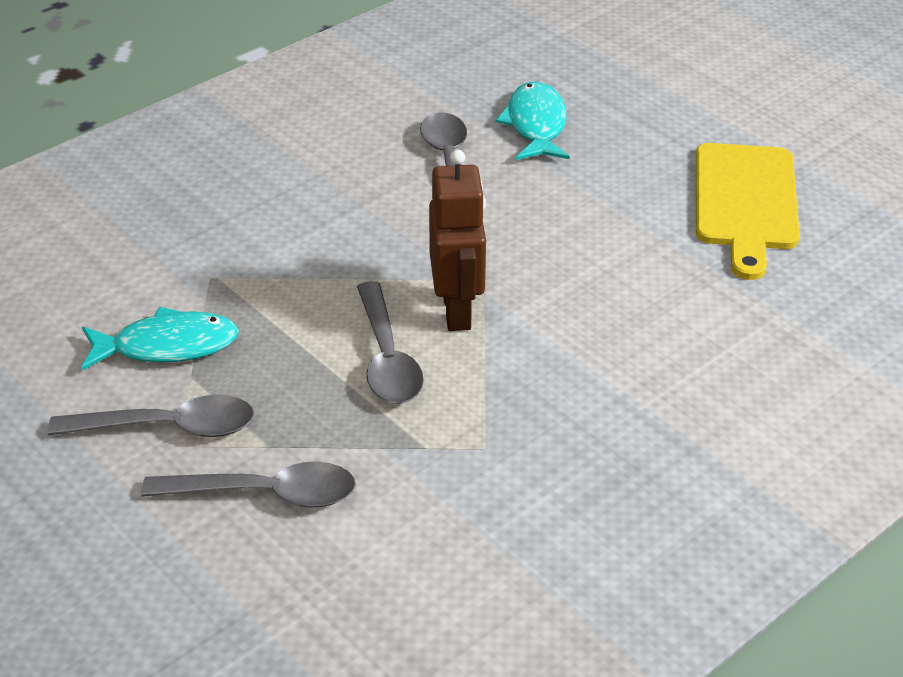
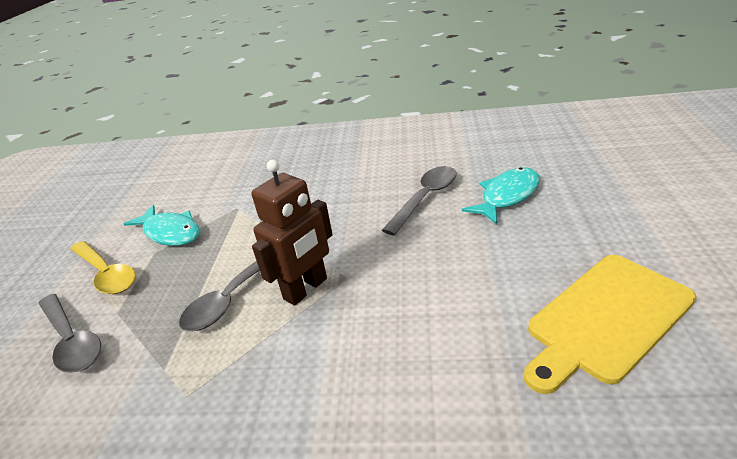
camera: 50 degrees right, 5 degrees down
(167, 427) = (106, 273): grey spoon -> yellow spoon

